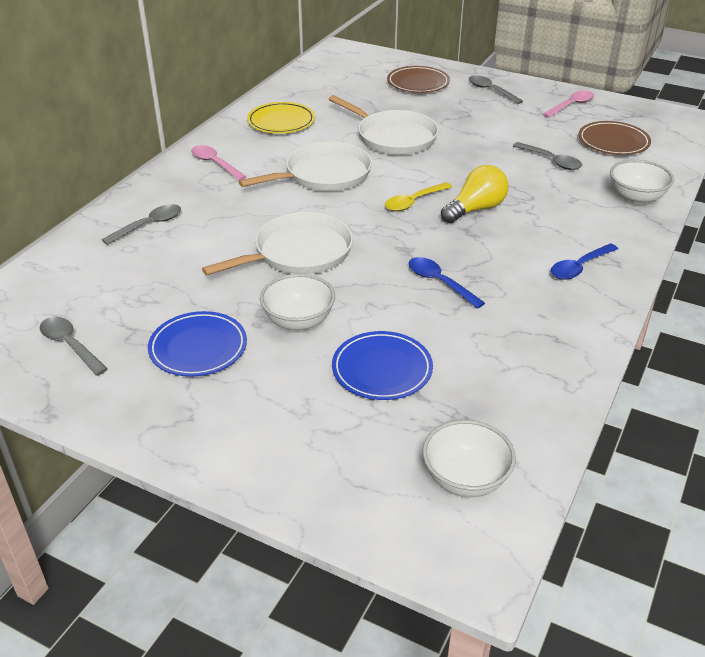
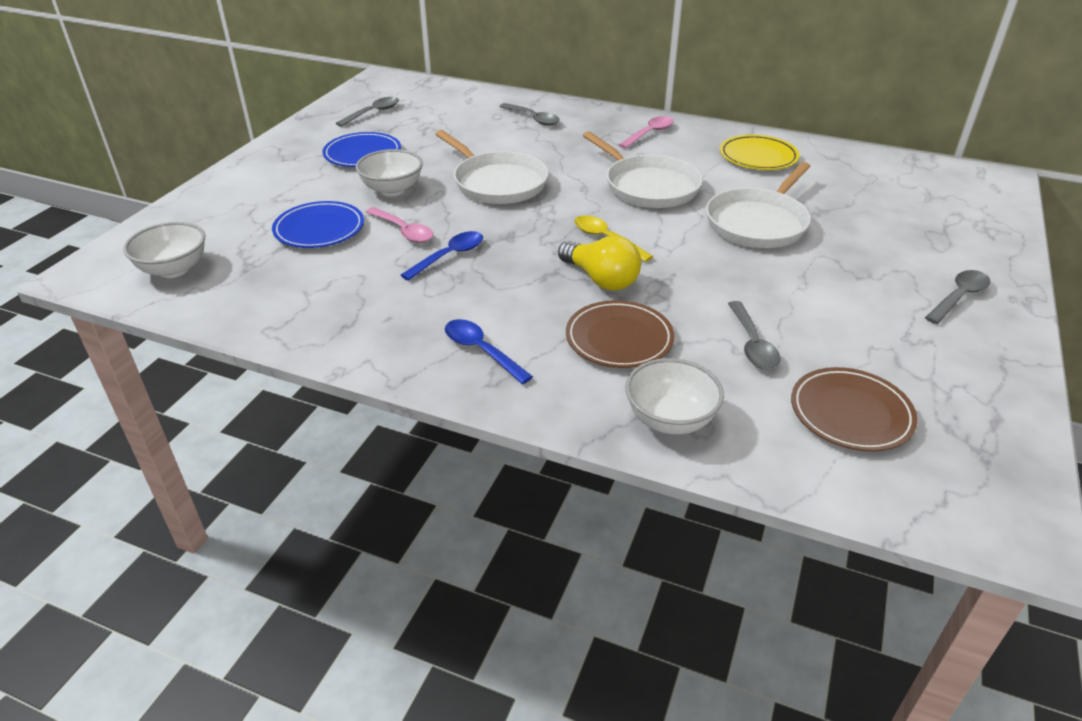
camera: 85 degrees right, 0 degrees up
(418, 83) = (934, 237): brown plate -> brown plate (619, 339)
(551, 161) = (752, 344): grey spoon -> grey spoon turned 45 degrees counterclockwise
(571, 105) = (965, 377): pink spoon -> pink spoon (404, 231)

